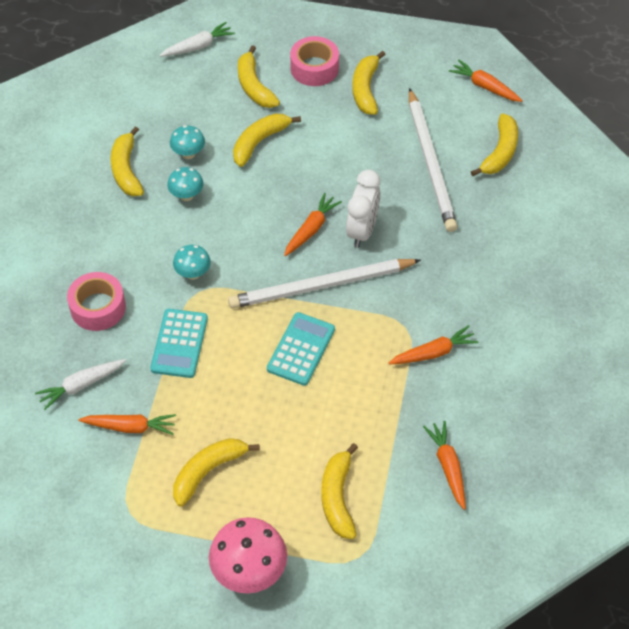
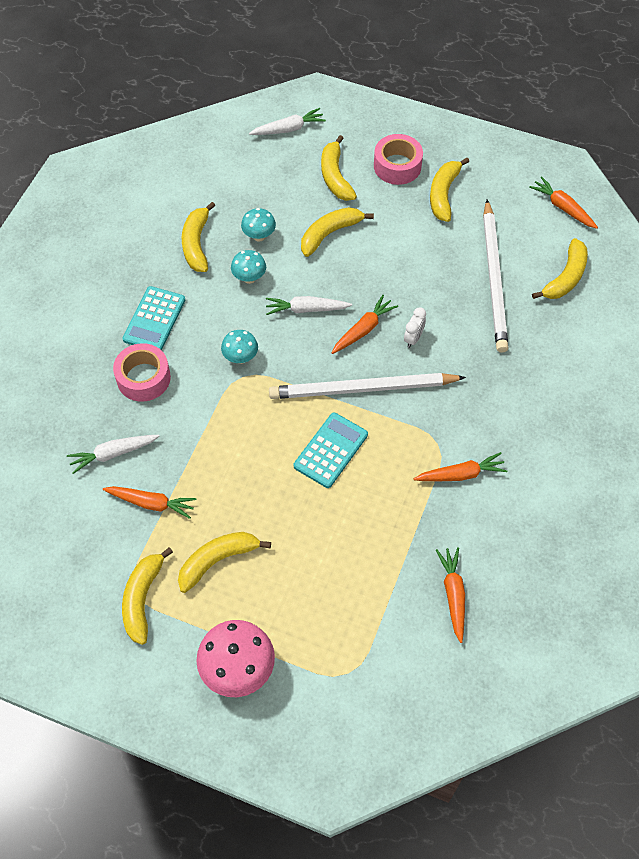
camera: 10 degrees right, 5 degrees up
(179, 344) = (214, 426): turquoise calculator -> turquoise calculator (154, 320)
(250, 218) = (306, 309): none -> white carrot
(338, 497) = (338, 608): yellow banana -> yellow banana (142, 599)
(362, 231) = (413, 338): white clock -> white clock, size x0.55

